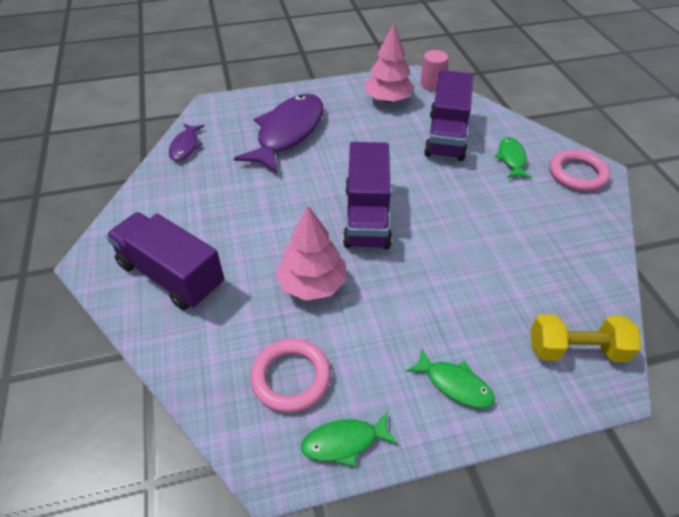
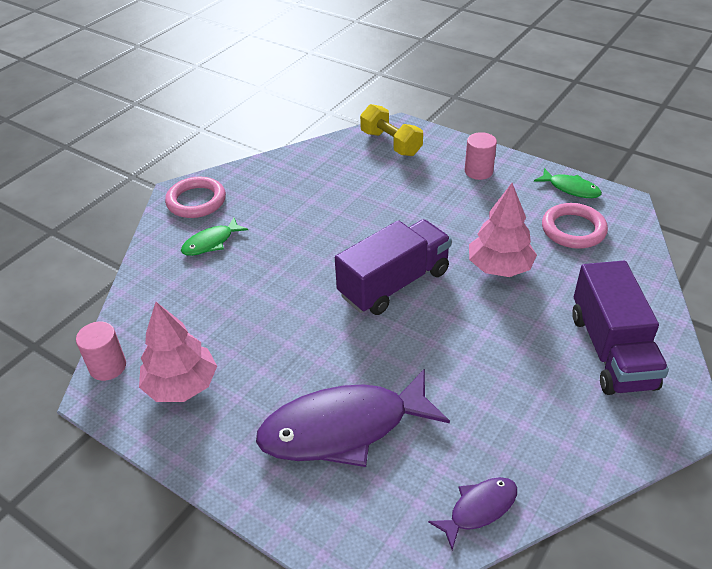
camera: 130 degrees left, 5 degrees down
(446, 136) = (214, 299): purple truck -> none
(454, 384) = (478, 171): green fish -> pink cylinder

